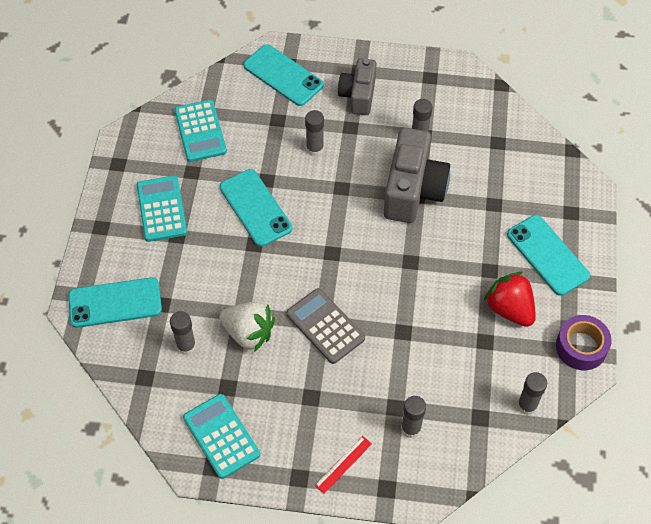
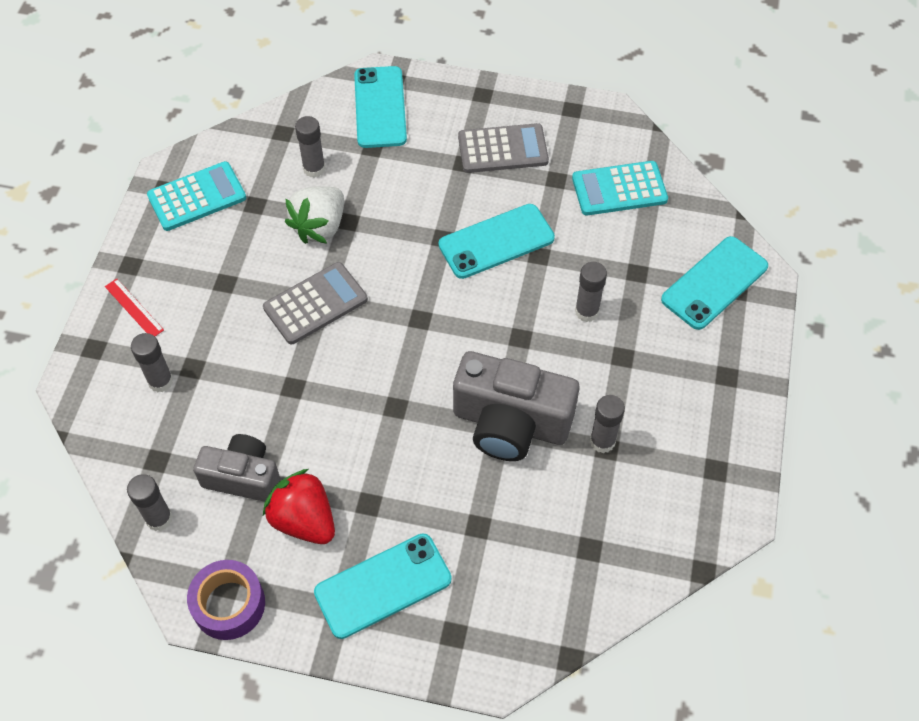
camera: 95 degrees right, 0 degrees up
(162, 209) = (503, 149): turquoise calculator -> grey calculator
(358, 95) = (680, 371): grey camera -> grey camera (243, 477)
(509, 309) = (304, 520): red strawberry -> red strawberry turned 105 degrees counterclockwise

